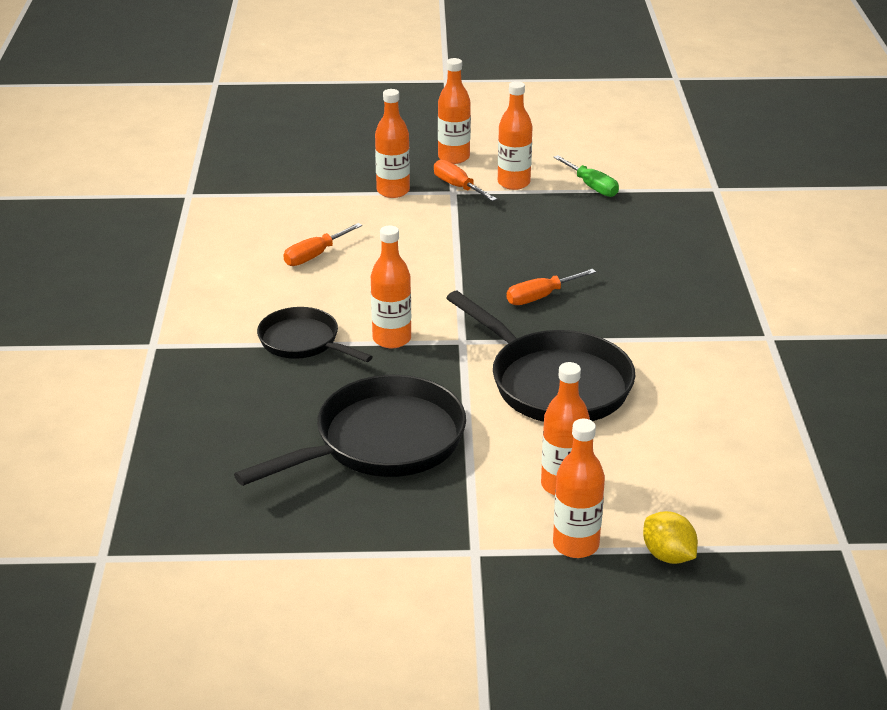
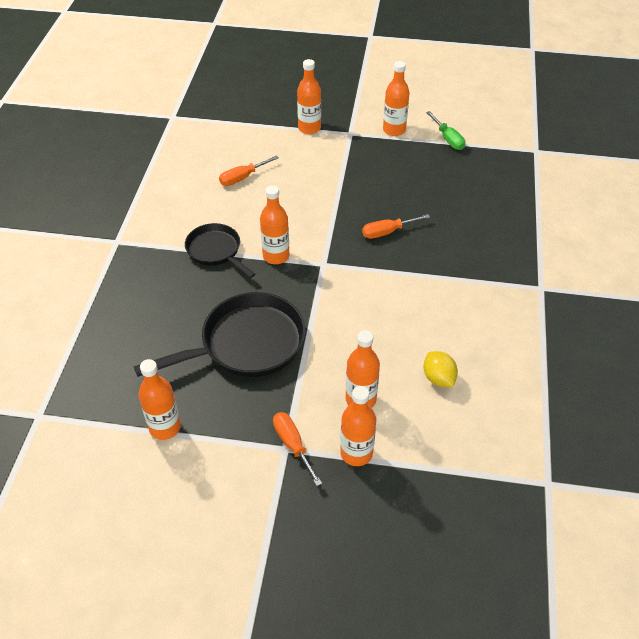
camera: 10 degrees right, 15 degrees up
(453, 157) = (358, 103): orange bottle -> orange bottle (165, 427)
(458, 187) = (354, 129): orange screwdriver -> orange screwdriver (293, 445)
(554, 383) = (377, 309): black pan -> none
(668, 555) = (418, 472): yellow lemon -> yellow lemon (438, 378)

